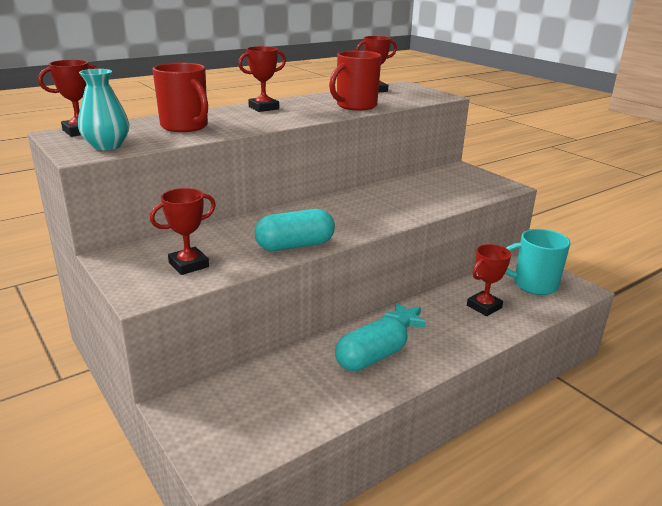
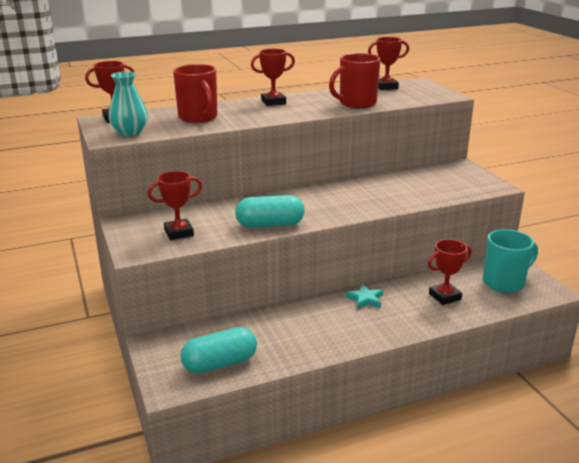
camera: 15 degrees right, 0 degrees up
(370, 358) = (321, 326): turquoise capsule -> turquoise capsule (220, 363)
(533, 285) = (504, 282): turquoise mug -> turquoise mug turned 135 degrees clockwise

